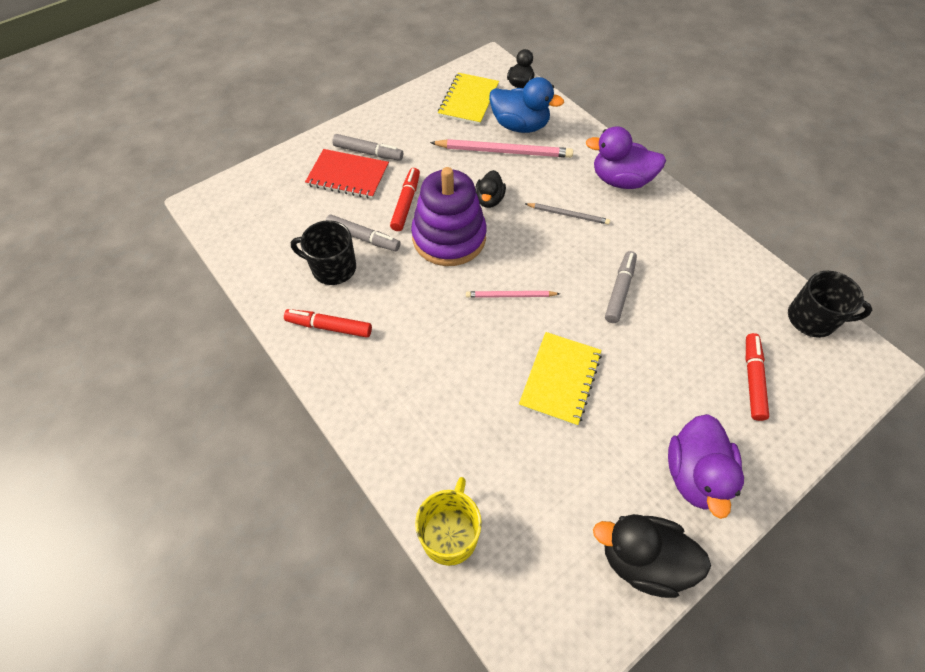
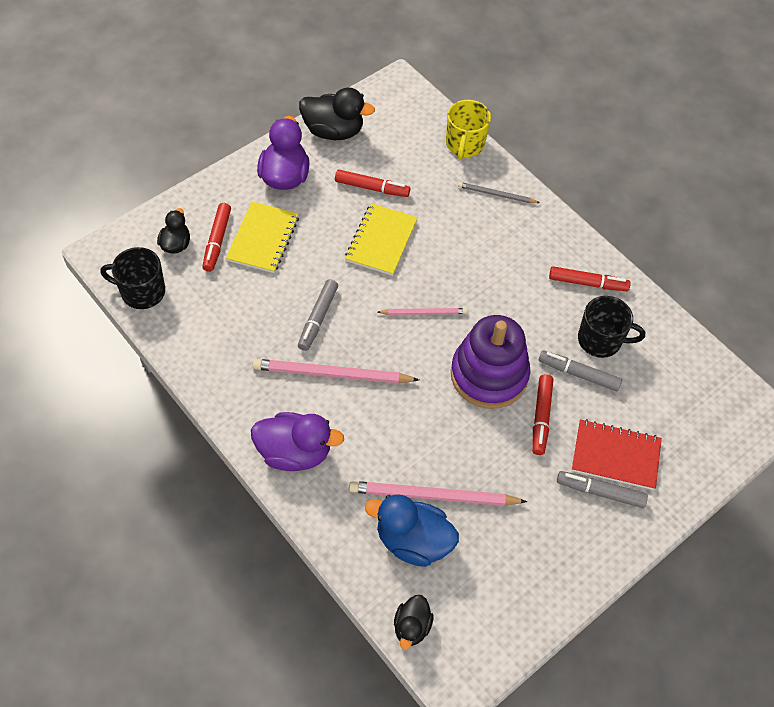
camera: 175 degrees right, 0 degrees up
(468, 100) = (484, 589): yellow notebook -> yellow notebook (263, 239)
(489, 200) = (448, 423): black duck -> black duck (176, 244)
(568, 215) = (360, 404): grey pencil -> grey pencil (496, 194)
(577, 456) = (372, 188): none -> red marker
(598, 239) = (331, 374): none -> pink pencil

